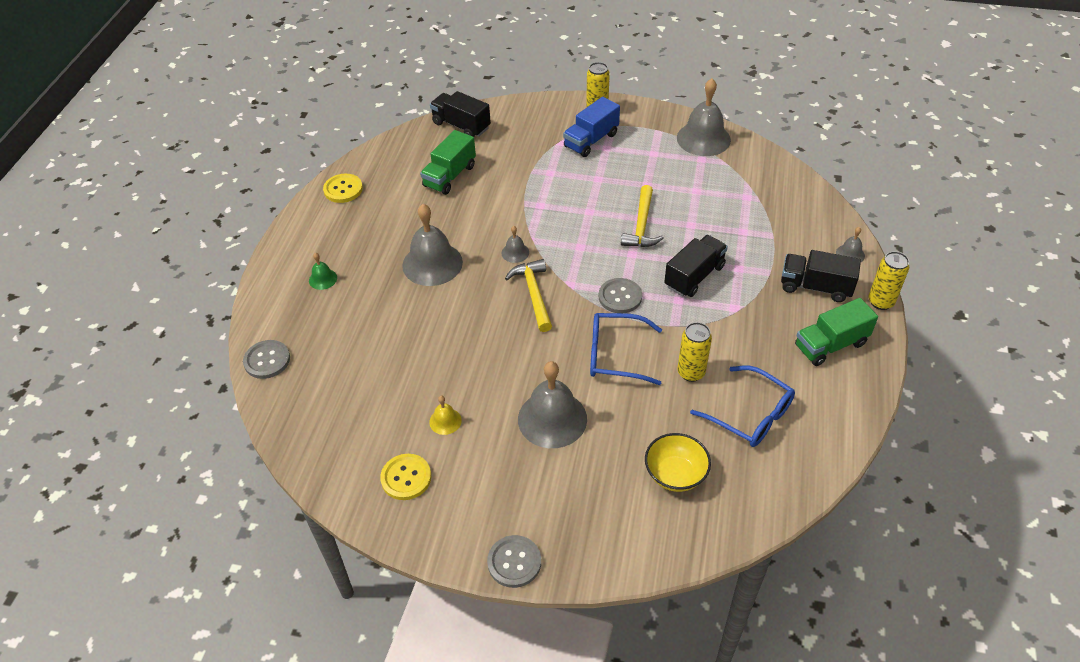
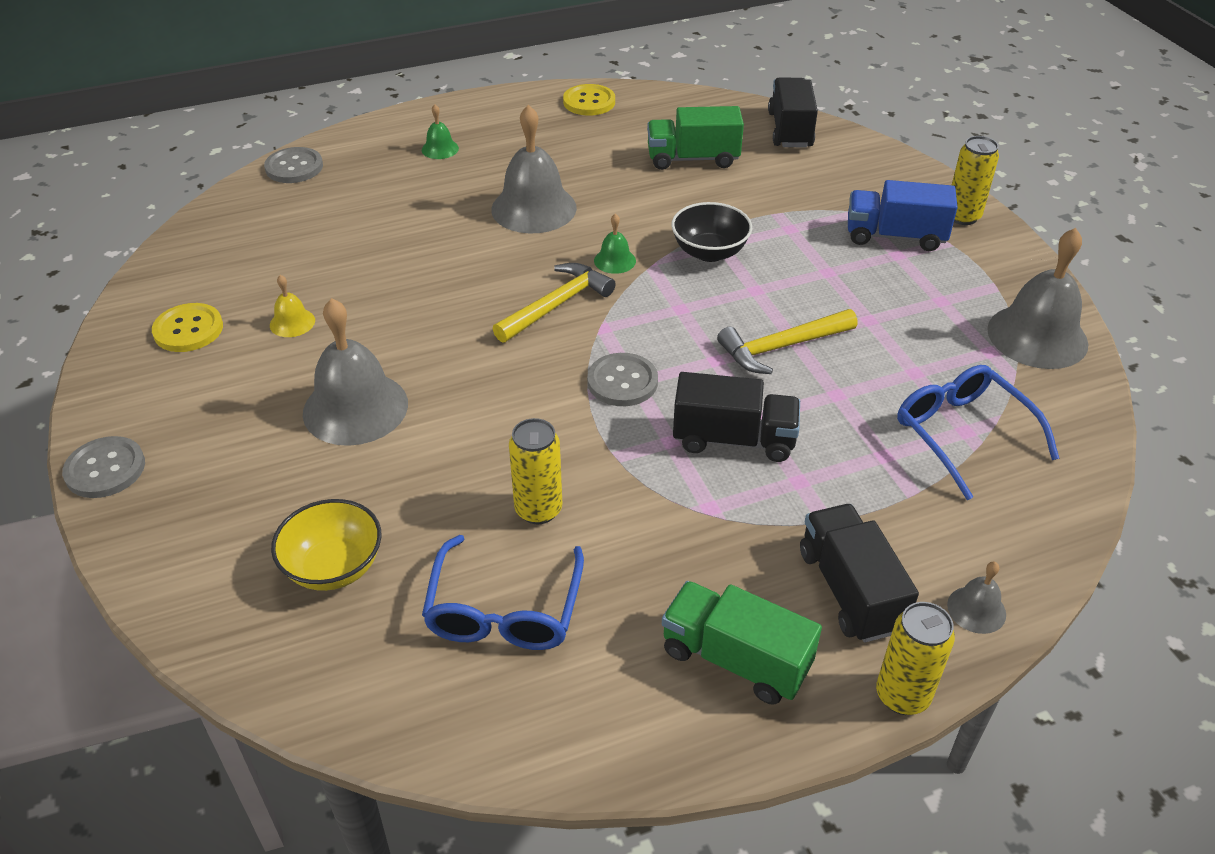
camera: 55 degrees right, 5 degrees down
(515, 252) = (615, 260): grey bell -> green bell
(542, 212) = (709, 252): none -> black bowl
(616, 355) = (511, 421): blue glasses -> blue glasses (963, 434)

